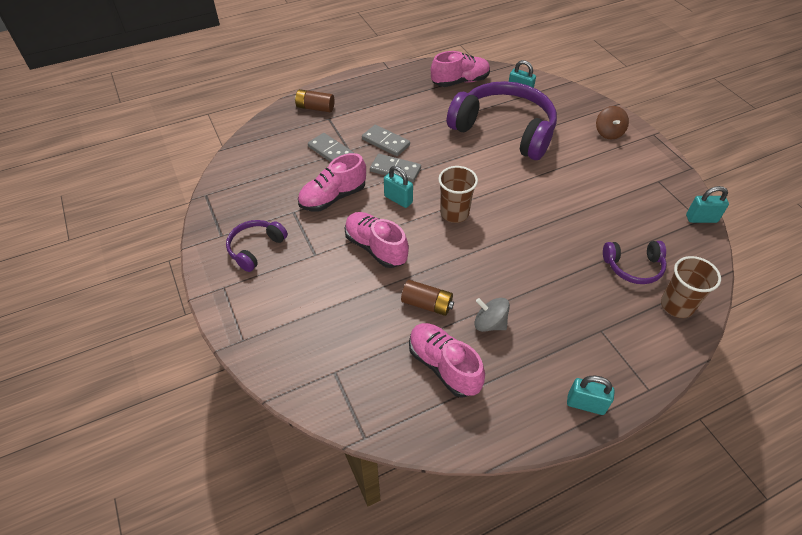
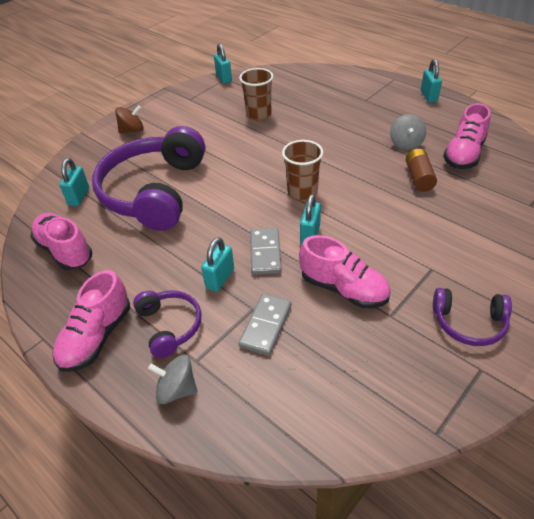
camera: 110 degrees left, 5 degrees down
(315, 108) = (176, 389): brown battery -> grey spinning top
(376, 248) = (386, 228): pink shoe -> pink shoe (97, 337)
(386, 142) = (220, 278): grey domino -> turquoise padlock
(633, 267) = (295, 96): purple headphones -> purple headphones (170, 326)
(676, 305) = (317, 78): brown cup -> brown cup (258, 114)

